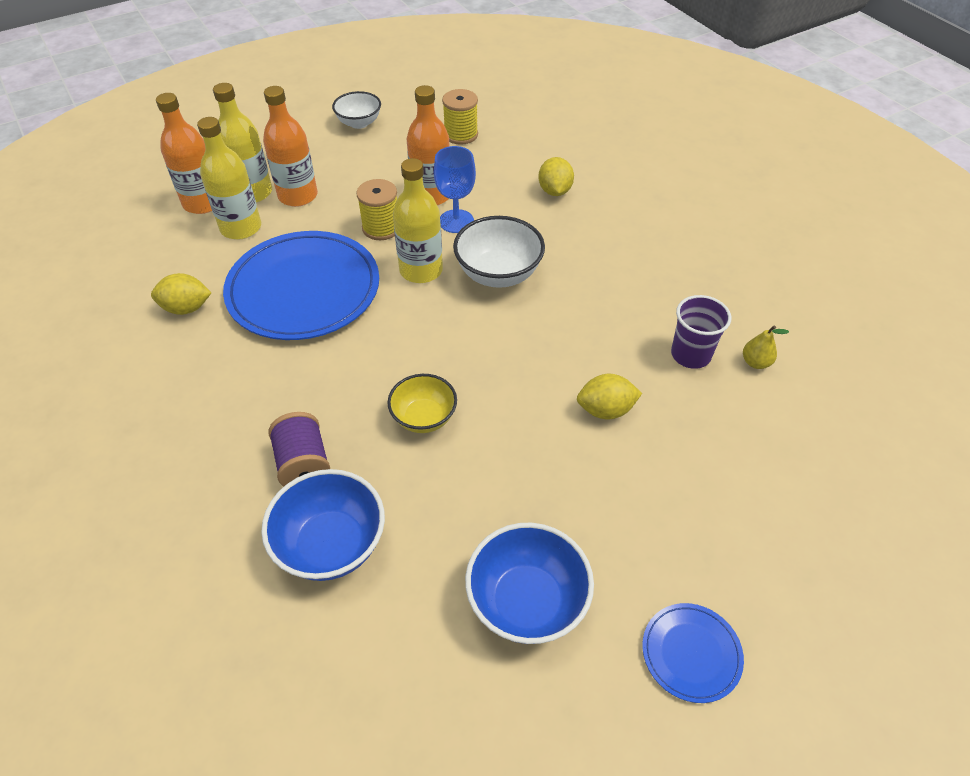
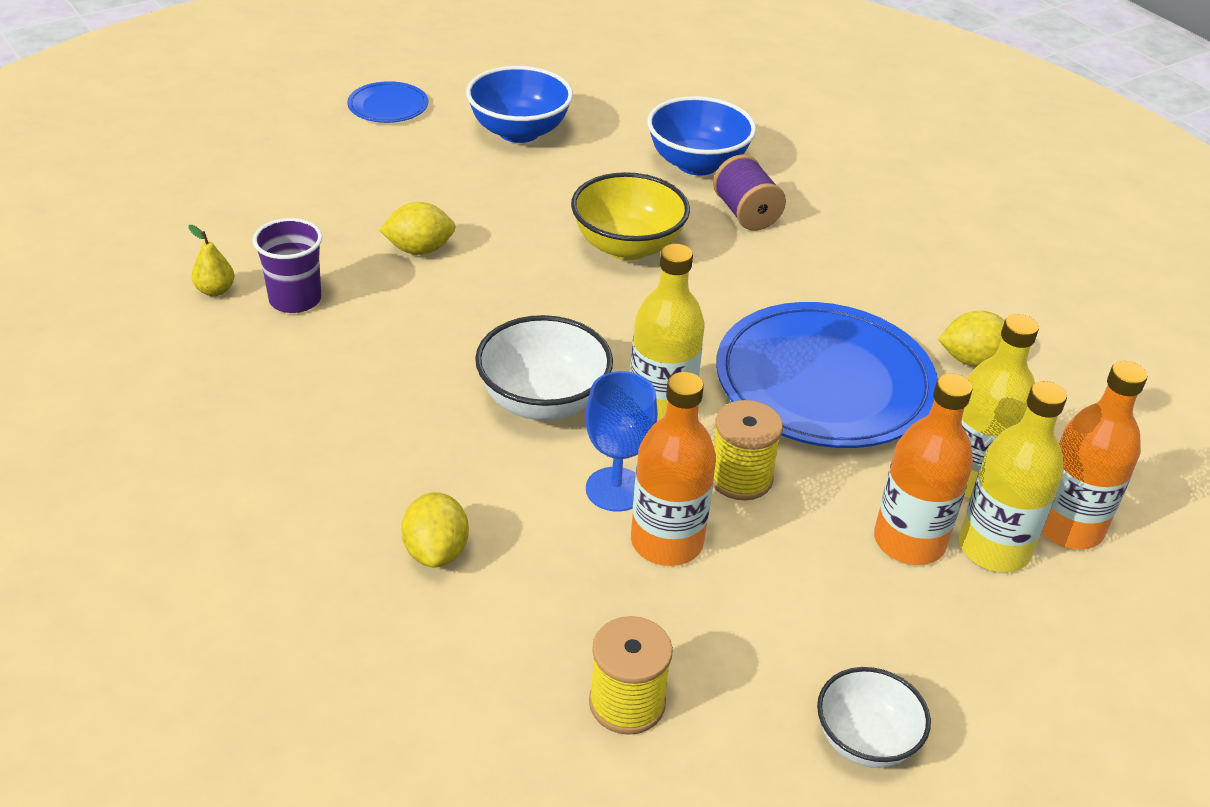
camera: 175 degrees right, 10 degrees down
(424, 418) = (627, 246): yellow bowl -> yellow bowl, size x1.52

